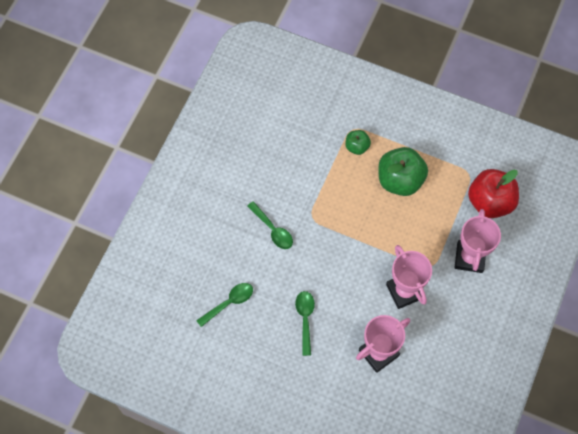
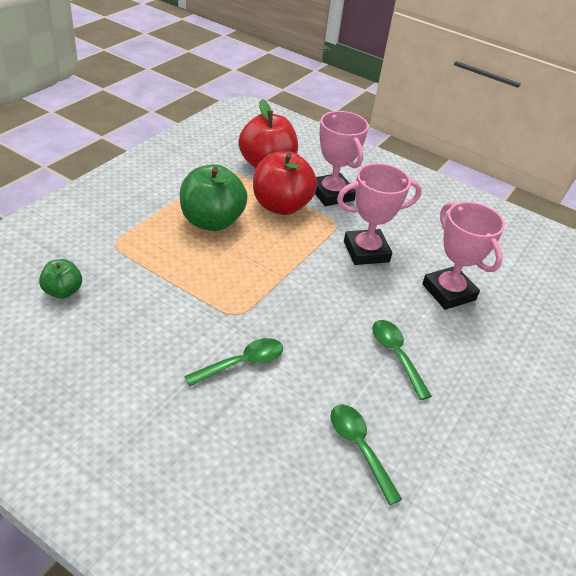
camera: 85 degrees left, 25 degrees down
(305, 319) = (396, 355): green spoon -> green spoon turned 60 degrees clockwise
(357, 147) = (144, 247): green apple -> green apple (63, 291)
(438, 223) = (281, 206): none -> red apple
(469, 258) = (332, 194): pink trophy -> pink trophy turned 45 degrees clockwise

